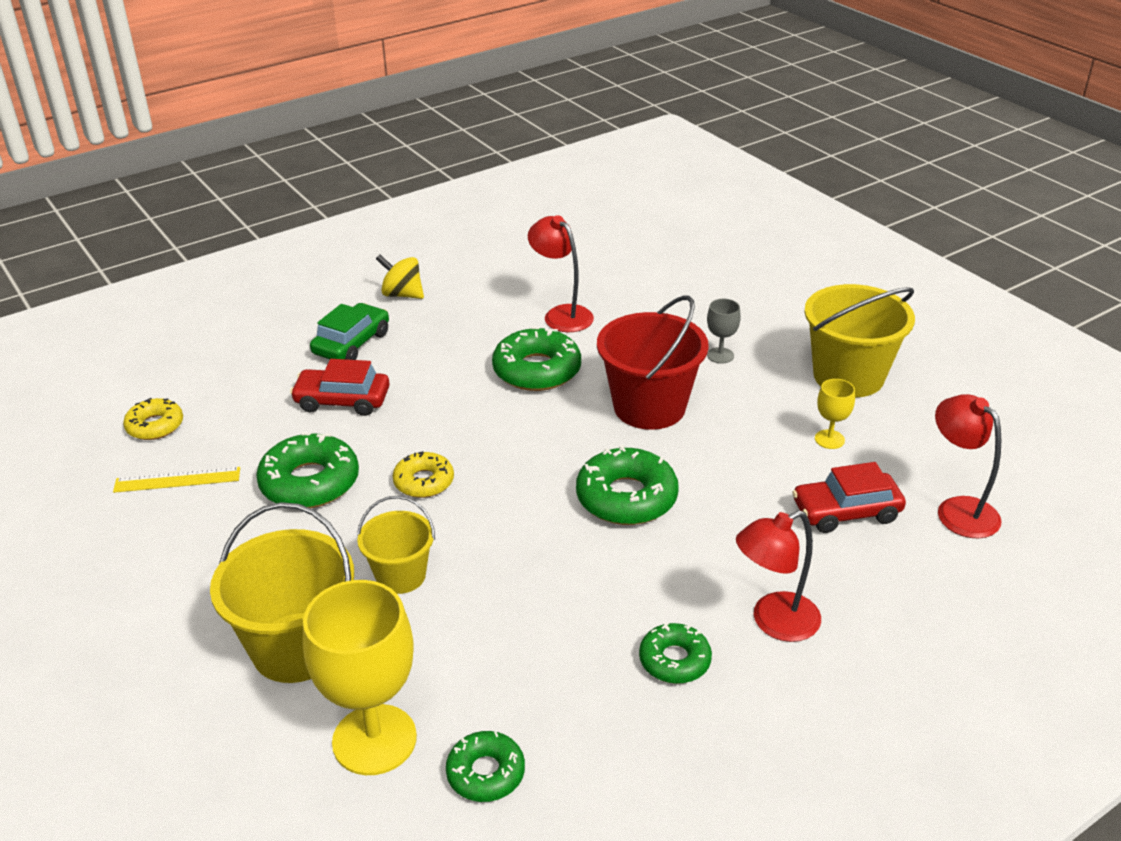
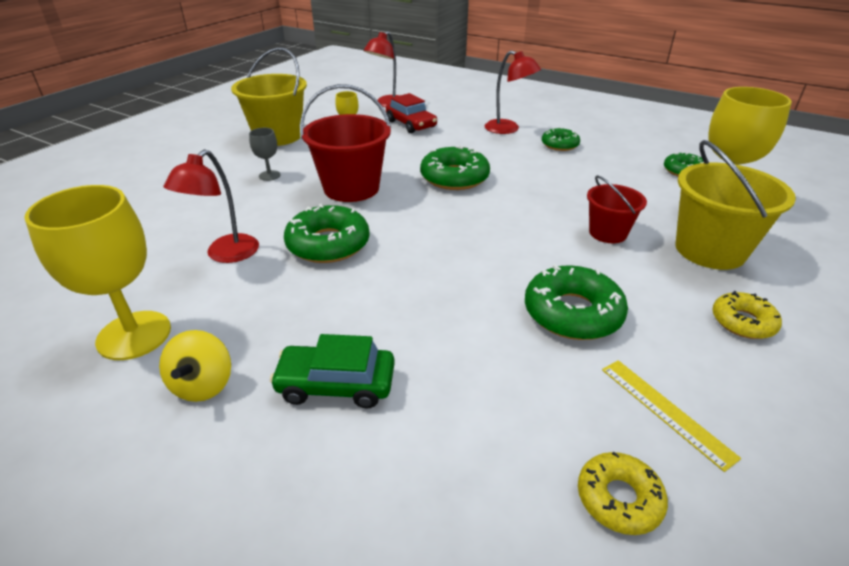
camera: 115 degrees left, 0 degrees up
(342, 400) = (447, 344): red car -> none
(400, 575) = (608, 233): yellow bucket -> red bucket
(424, 482) = (513, 254): yellow donut -> yellow donut (743, 322)
(480, 272) = (134, 335): none -> yellow goblet

